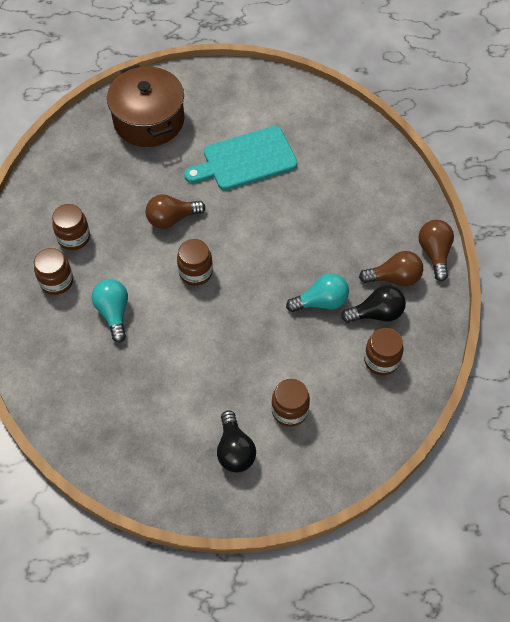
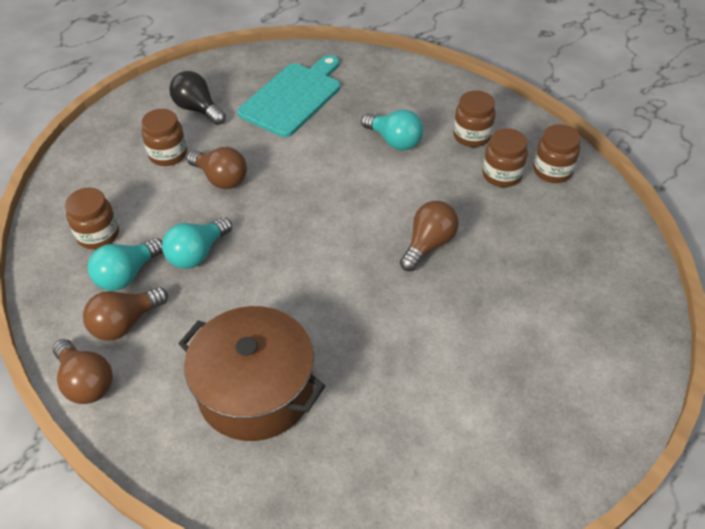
camera: 145 degrees right, 10 degrees down
(149, 120) = (580, 338): brown pot -> brown pot (256, 390)
(195, 272) = (352, 210): brown jar -> brown jar (552, 171)
(245, 160) = (414, 361): turquoise cutting board -> turquoise cutting board (293, 97)
(265, 358) = (221, 178): none -> brown light bulb
(376, 313) = (127, 275): black light bulb -> turquoise light bulb

